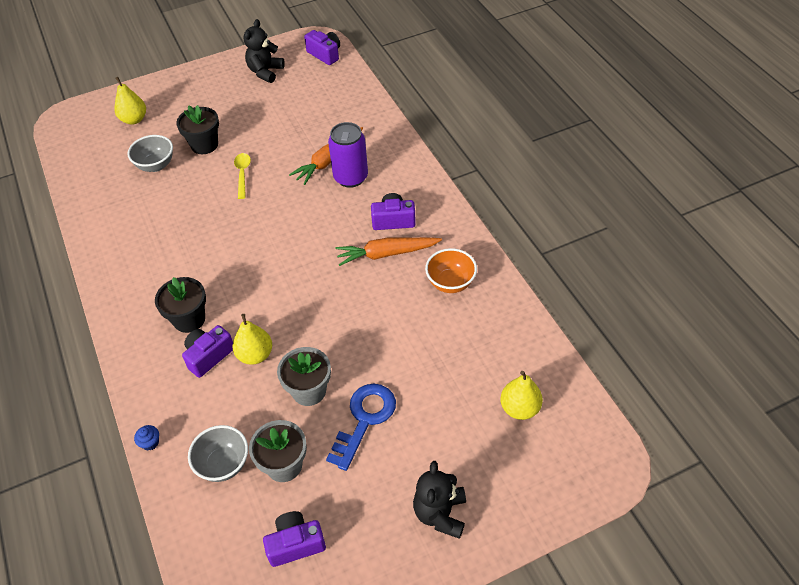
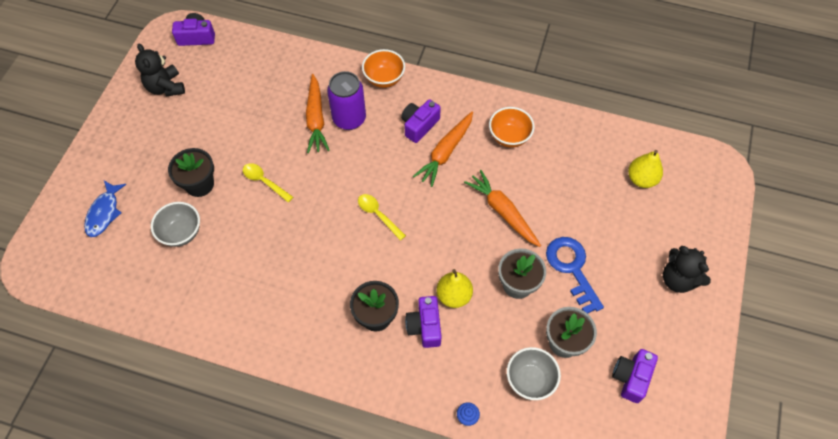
camera: 50 degrees left, 10 degrees up
(134, 119) = (104, 213): yellow pear -> blue fish
(282, 256) = (378, 215): none -> yellow spoon
(370, 331) = (502, 212): none -> orange carrot
(412, 169) = (384, 79): none -> orange bowl

